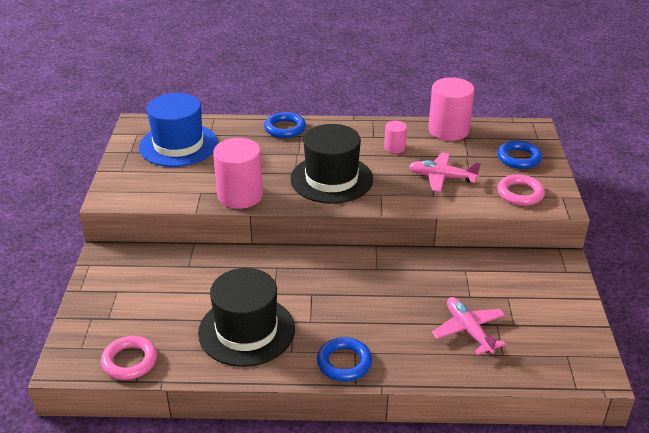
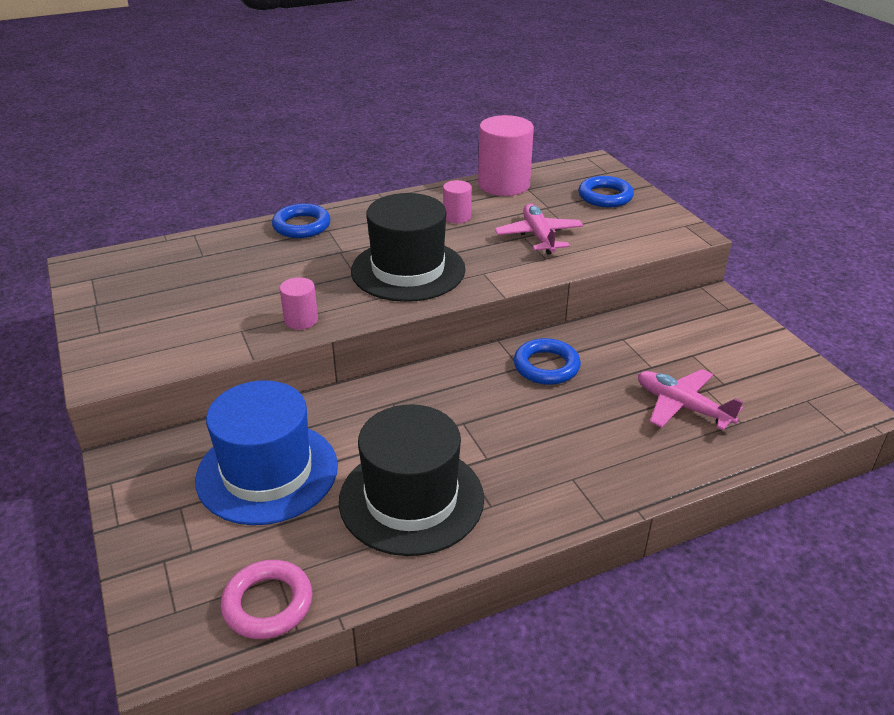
camera: 25 degrees left, 0 degrees up
(178, 145) = (165, 278): blue hat -> blue hat (267, 472)
(240, 195) = (301, 320): pink cylinder -> pink cylinder, size x0.51
(344, 362) = (569, 496): blue ring -> blue ring (546, 366)
(442, 177) = (538, 236): pink plane -> pink plane turned 90 degrees clockwise
(520, 193) = (638, 232): pink ring -> none

